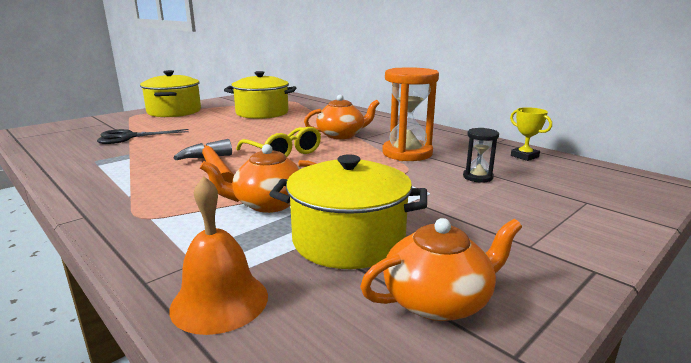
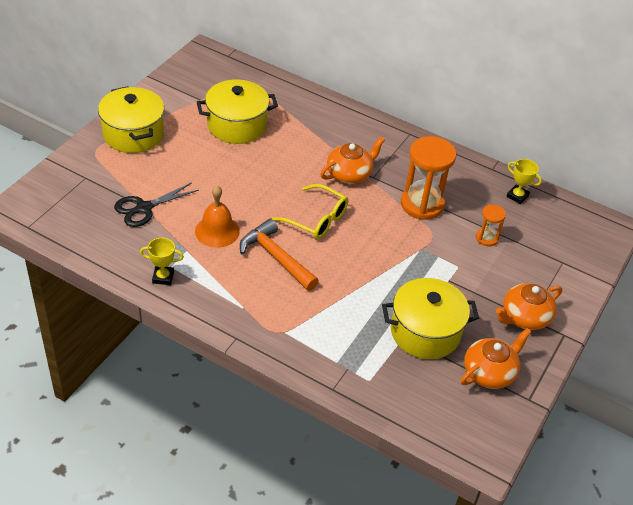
camera: 20 degrees left, 25 degrees up
(79, 170) = (163, 277): none -> yellow trophy
(219, 301) = (383, 394): orange bell -> orange bell (217, 231)
(268, 204) = (353, 301): orange teapot -> orange teapot (524, 317)
(477, 177) = (486, 238): black hourglass -> orange hourglass

